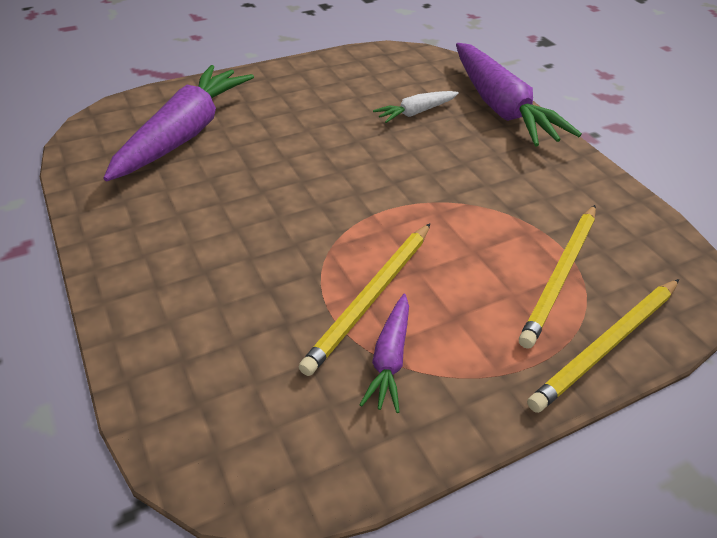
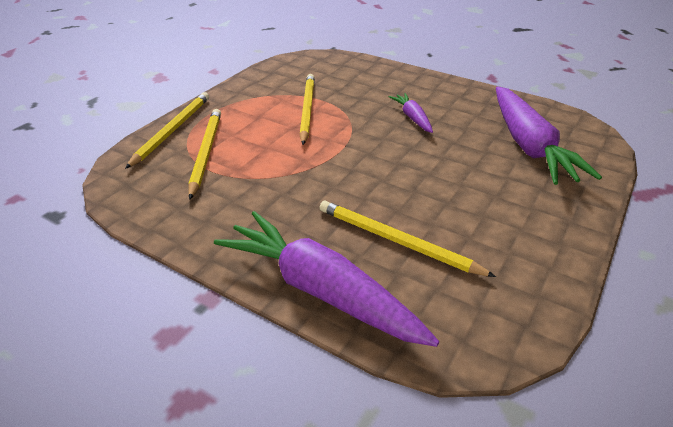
camera: 150 degrees right, 5 degrees down
(390, 358) = (279, 95): purple carrot -> purple carrot (412, 118)
(416, 112) = (397, 241): white carrot -> yellow pencil

